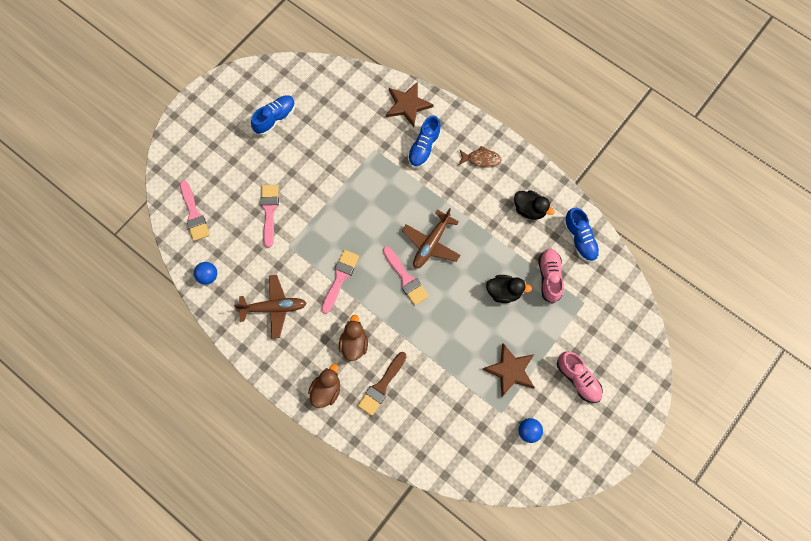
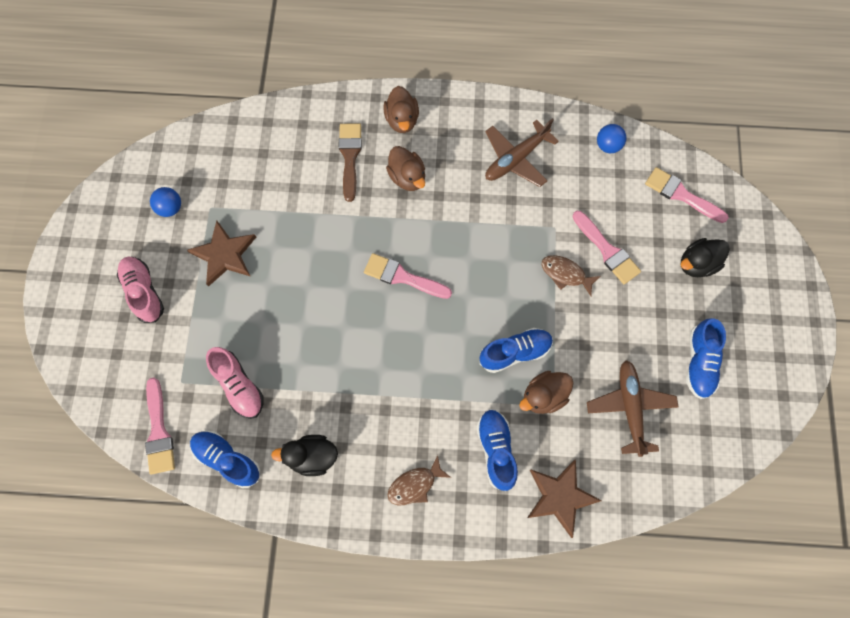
camera: 145 degrees right, 0 degrees up
(306, 214) = (565, 274): none -> brown fish
(340, 278) = (473, 231): pink brush -> pink brush (159, 431)
(373, 190) = (515, 352): none -> blue shoe
(375, 157) = (544, 396): none -> brown duck
(431, 244) = (402, 334): brown plane -> brown plane (630, 407)
(504, 292) = (282, 334): black duck -> black duck (697, 264)
(578, 379) = (144, 292): pink shoe -> pink shoe turned 45 degrees clockwise

